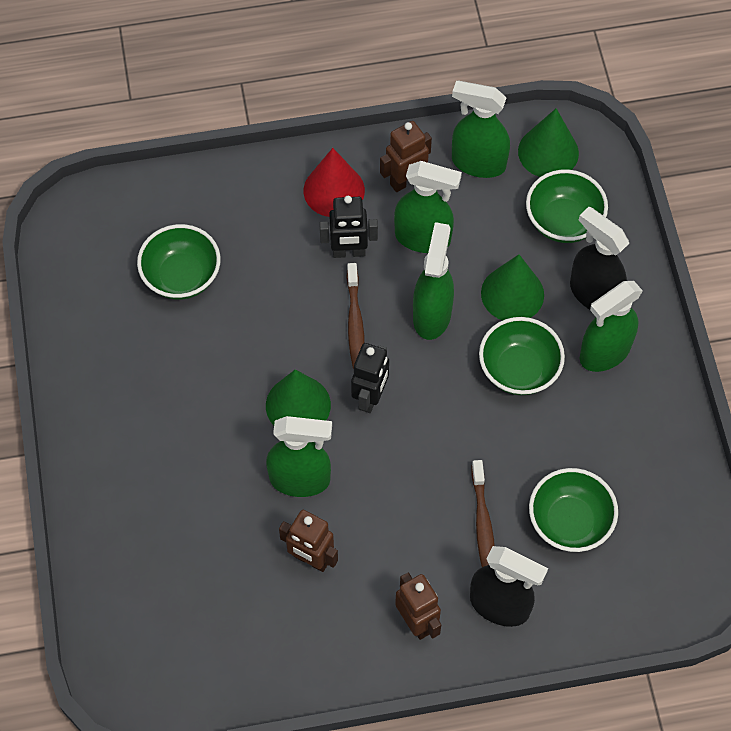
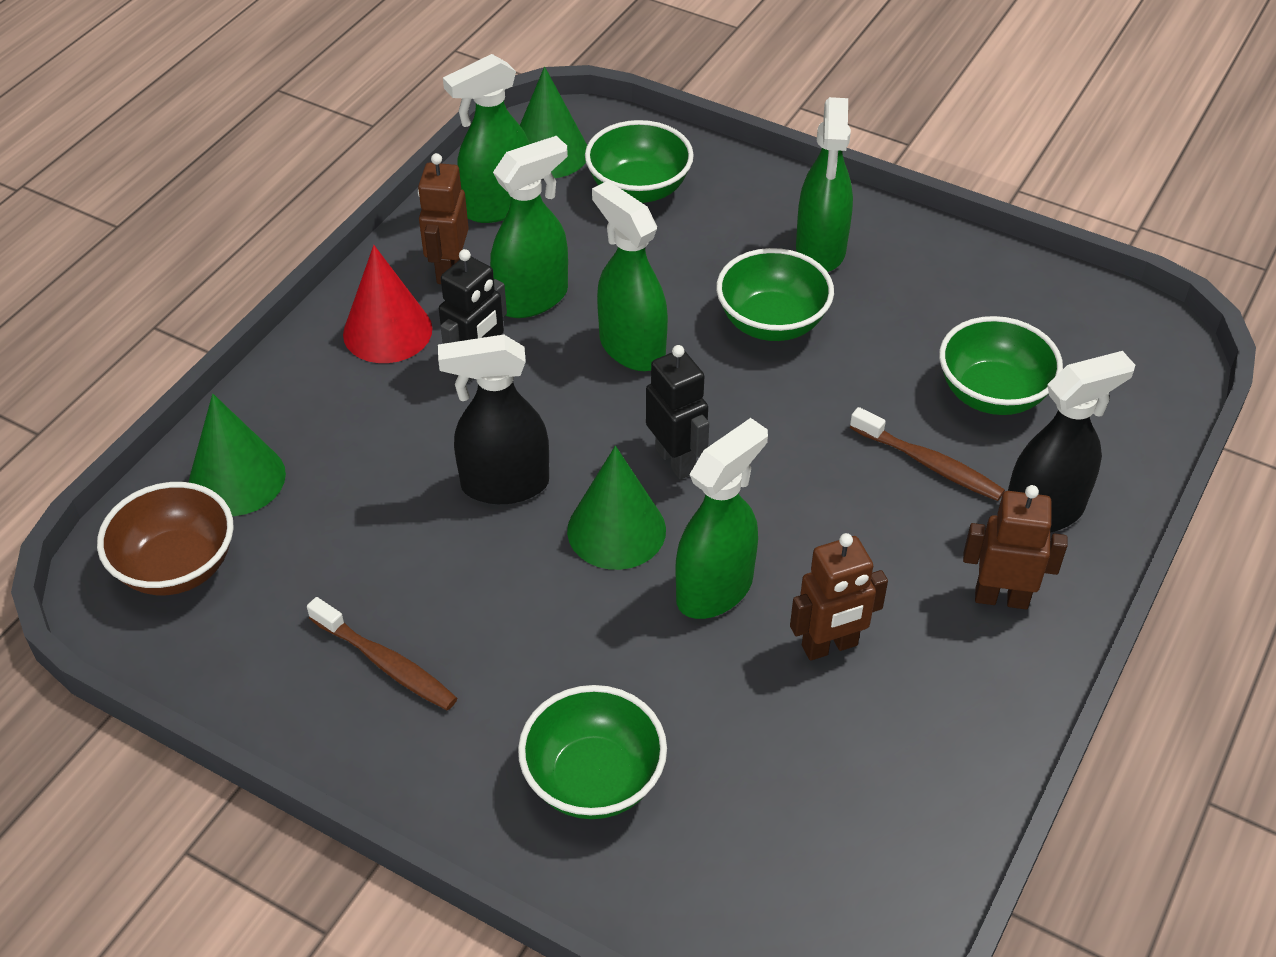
camera: 50 degrees left, 15 degrees down
(105, 232) = (177, 566): none -> brown bowl
(182, 276) = (327, 530): green bowl -> green bowl (593, 779)
(355, 322) = (568, 415): brown toothbrush -> brown toothbrush (386, 663)
(512, 294) = (678, 273): green cone -> green cone (237, 478)
(593, 294) = (745, 218): black spray bottle -> black spray bottle (504, 485)

